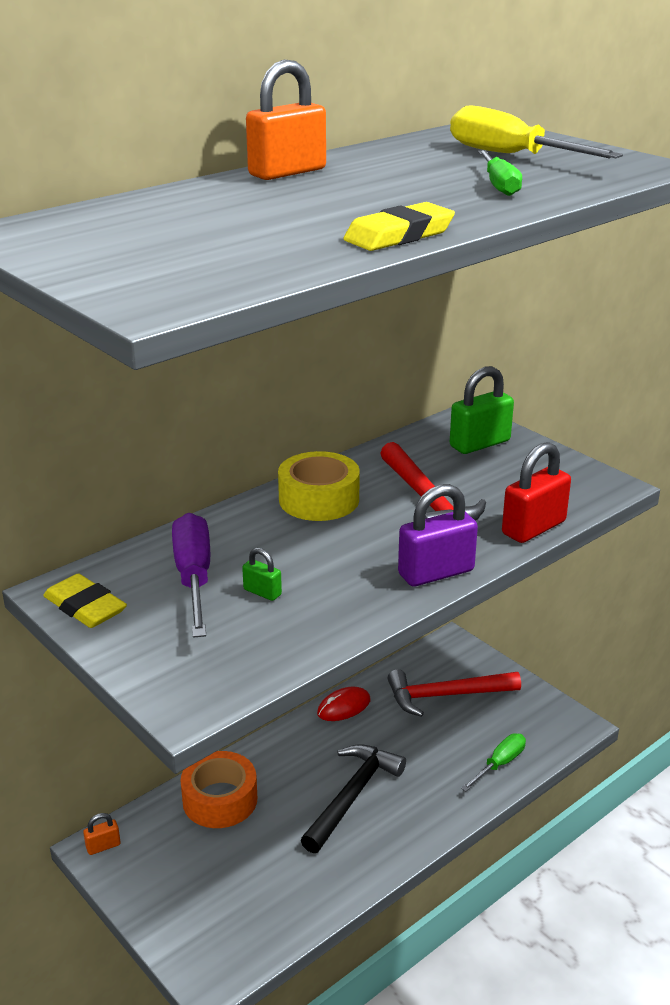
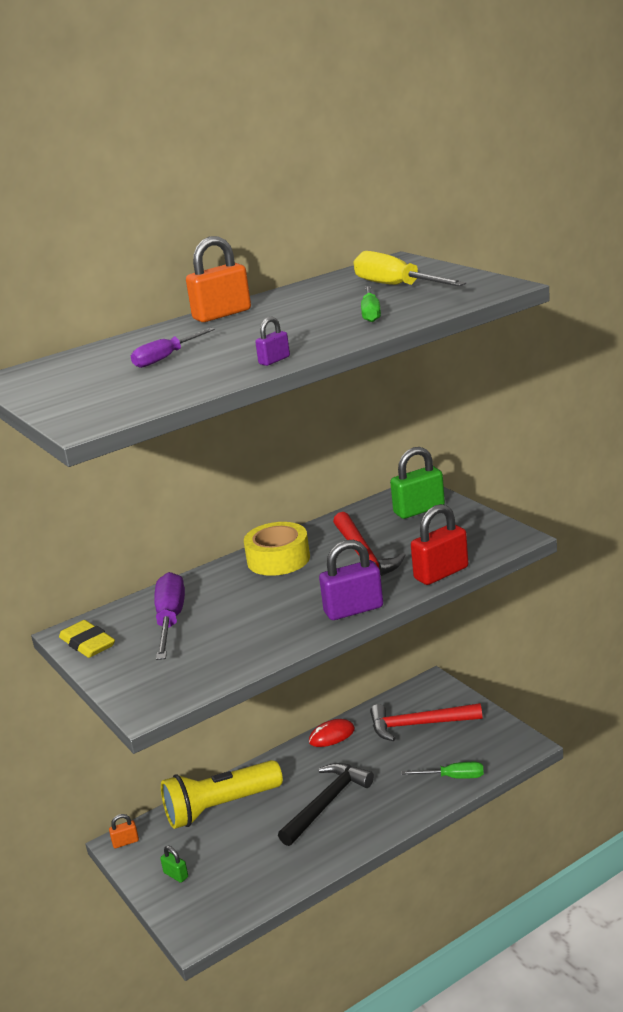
camera: 10 degrees right, 5 degrees down
(220, 800) = (220, 807): orange tape -> yellow flashlight
(235, 222) = (166, 358): none -> purple screwdriver
(262, 592) = (218, 629): green padlock -> green padlock (176, 875)
(399, 235) = (274, 360): yellow eraser -> purple padlock
(499, 764) = (453, 777): green screwdriver -> green screwdriver turned 45 degrees clockwise

